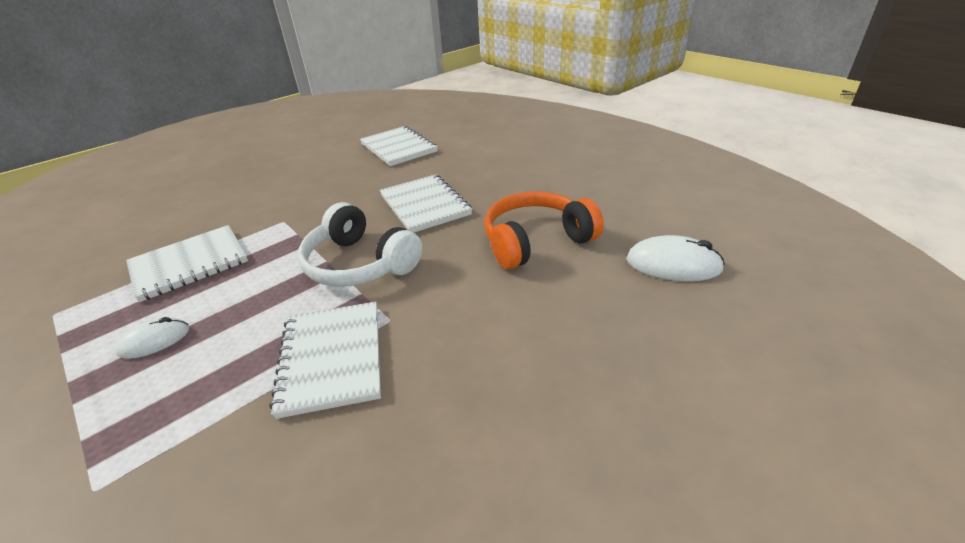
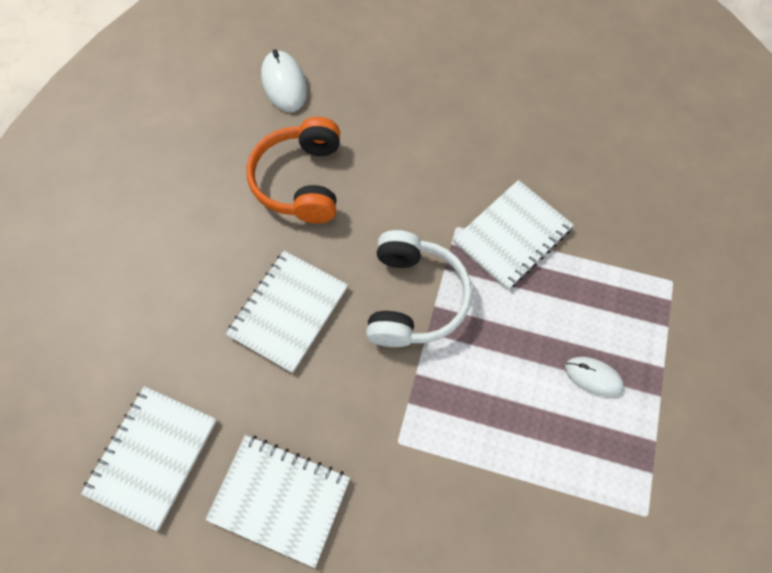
camera: 125 degrees left, 30 degrees up
(189, 264) = (515, 464): white notebook -> white notebook (280, 498)
(536, 241) = (301, 181): orange headphones -> orange headphones turned 60 degrees clockwise

